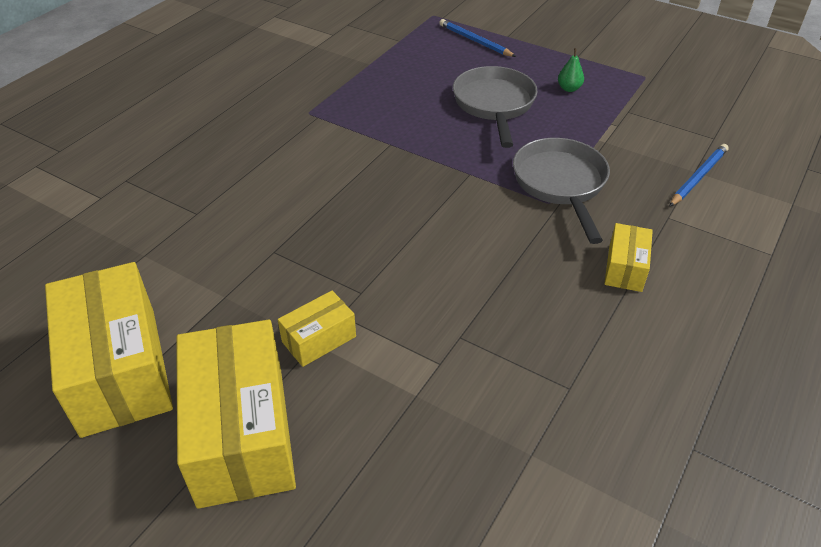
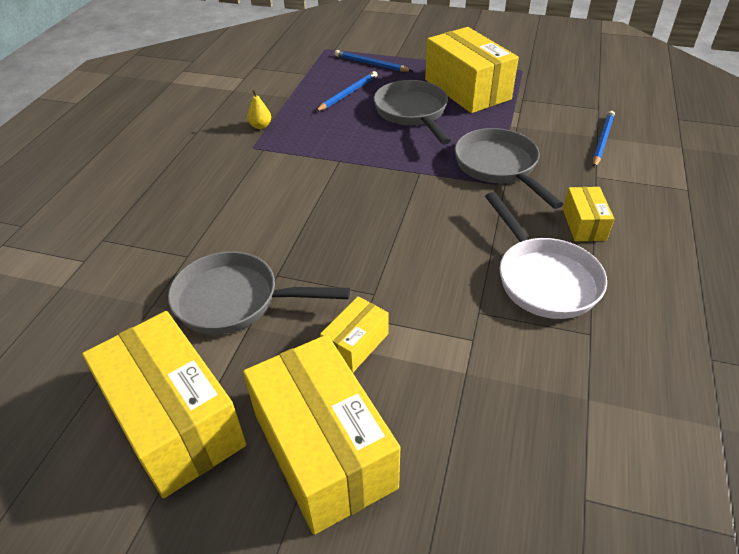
camera: 15 degrees left, 0 degrees up
(222, 268) = (235, 300): none -> grey pan
(326, 91) = (260, 126): none -> yellow pear
(434, 71) = (348, 94): none -> blue pencil
(548, 317) = (543, 278): none -> white pan
(569, 88) = (467, 89): green pear -> yellow box

